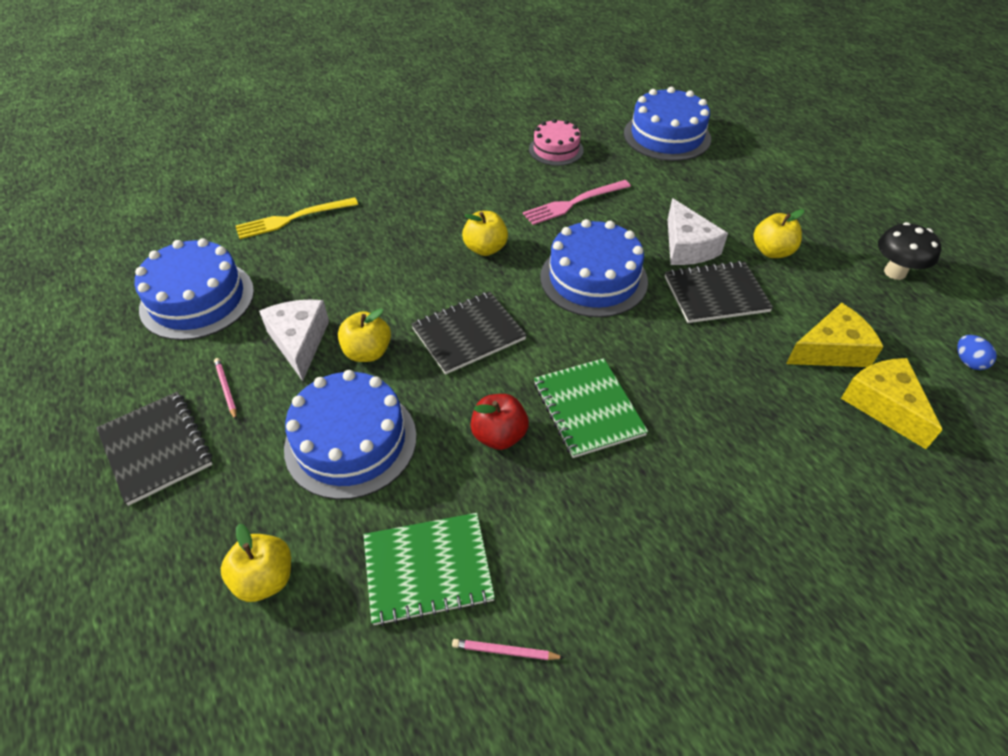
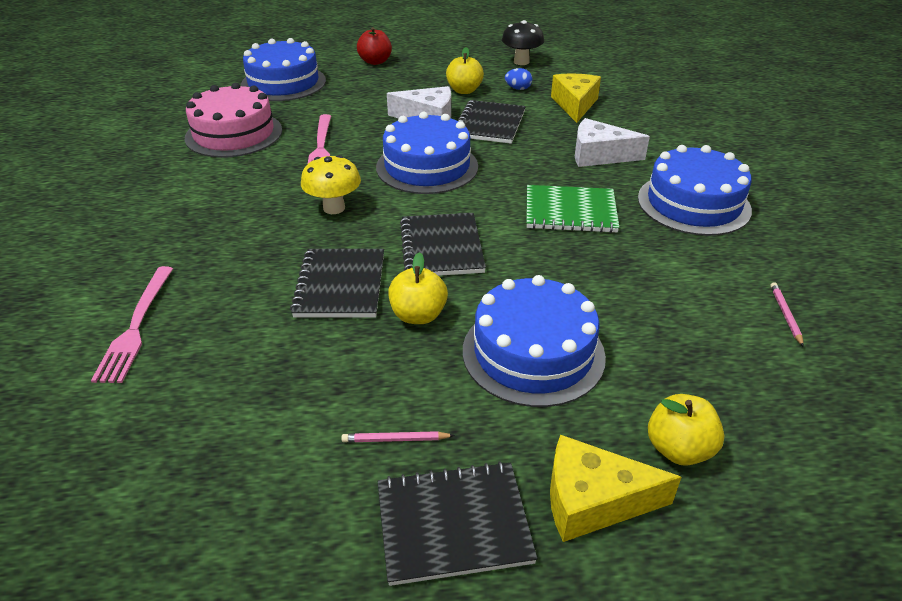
camera: 65 degrees left, 10 degrees down
(197, 299) = (206, 444): blue cake -> blue cake (693, 203)
(293, 219) = (136, 326): yellow fork -> pink fork
(299, 342) = (363, 362): white cheese -> white cheese (599, 155)
(384, 294) = (340, 285): none -> black notebook
(428, 569) = (699, 337): green notebook -> none
(485, 249) = (334, 208): yellow apple -> yellow mushroom
(499, 435) = (574, 262): red apple -> red apple (375, 62)
(505, 651) = (785, 315): pink pencil -> pink pencil turned 150 degrees clockwise
(556, 150) = (234, 134): pink cake -> pink cake, size x1.62
(883, 405) = (631, 106): yellow cheese -> yellow cheese (592, 500)
(968, 362) = (612, 70): blue egg -> blue egg (518, 89)

